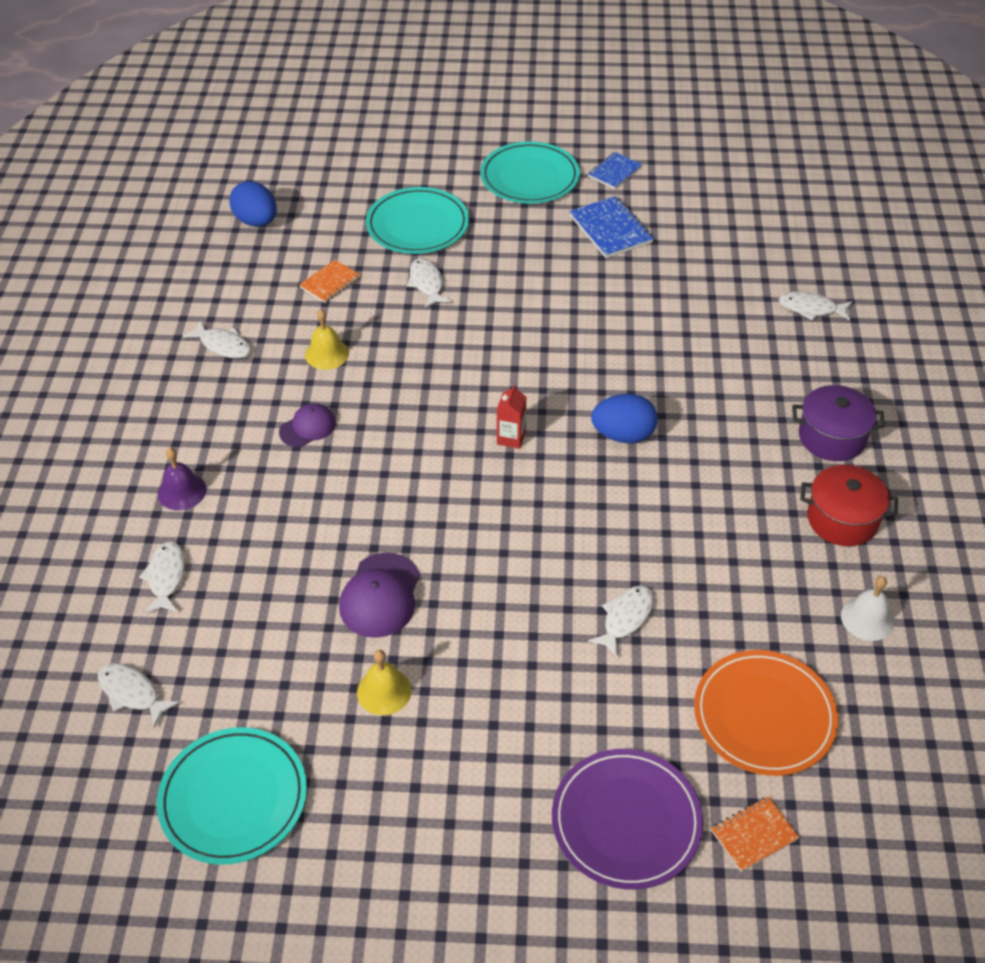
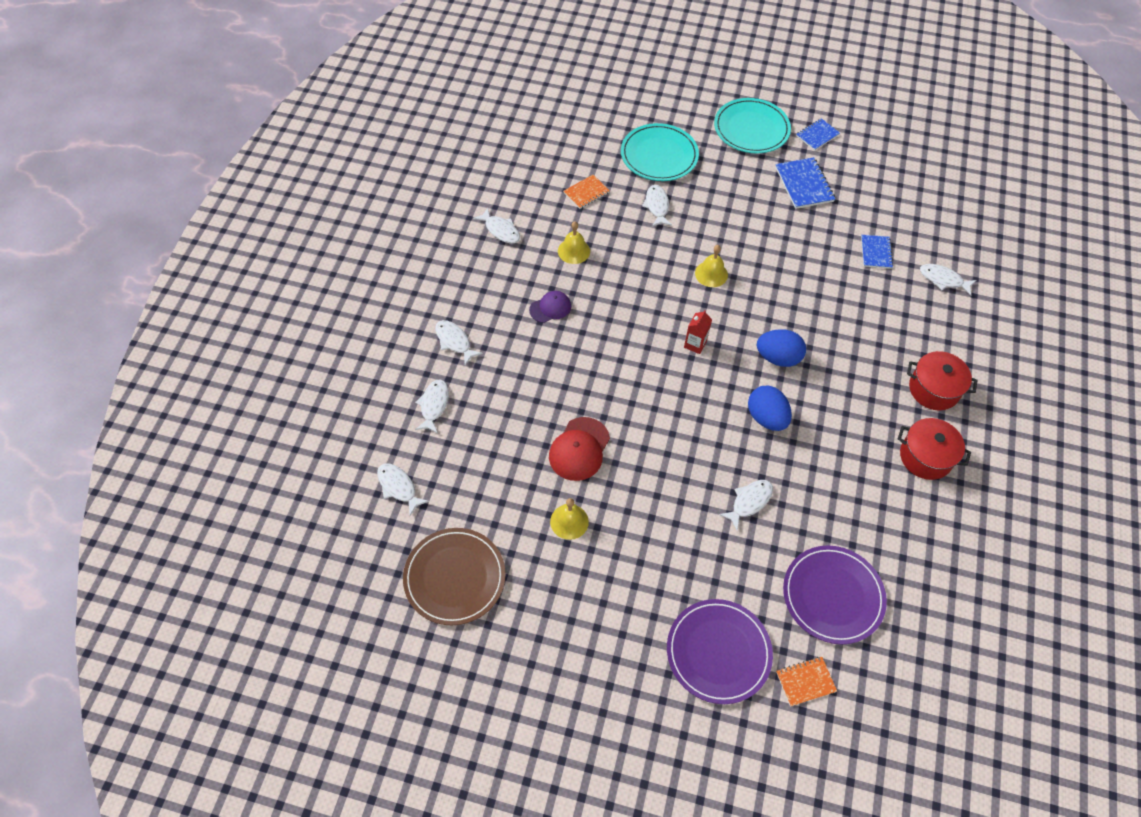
camera: 10 degrees right, 10 degrees up
(182, 491) = (454, 341): purple bell -> white fish
(233, 798) = (454, 577): turquoise plate -> brown plate
(256, 221) = (541, 131): blue egg -> blue egg (766, 418)
(380, 595) = (579, 449): purple cap -> red cap
(514, 351) = (711, 274): none -> yellow bell
(719, 291) = (876, 252): none -> blue notebook
(764, 715) = (833, 596): orange plate -> purple plate
(832, 437) = (934, 389): purple pot -> red pot
(867, 618) = (925, 538): white bell -> none

